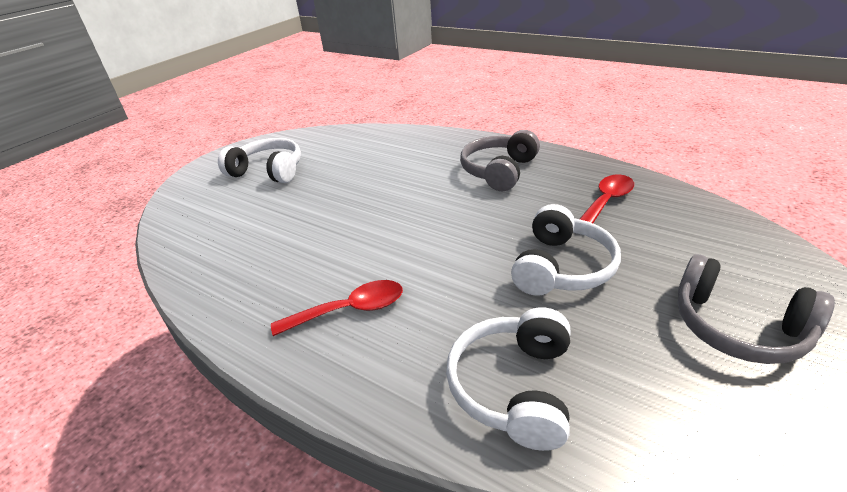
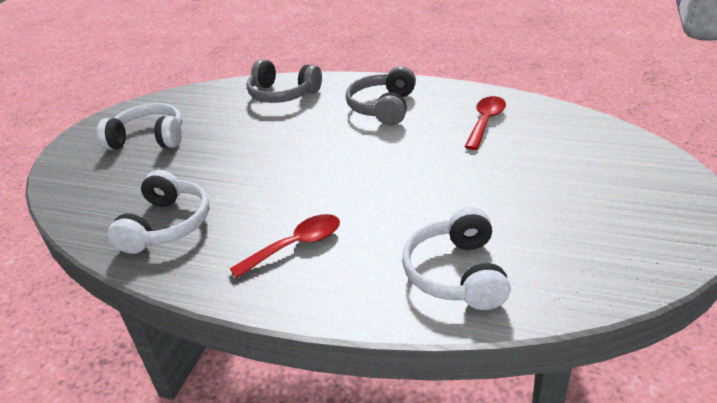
camera: 15 degrees left, 0 degrees up
(561, 267) = (465, 180): white headphones -> white headphones (167, 225)
(737, 327) = (607, 200): grey headphones -> grey headphones (283, 94)

